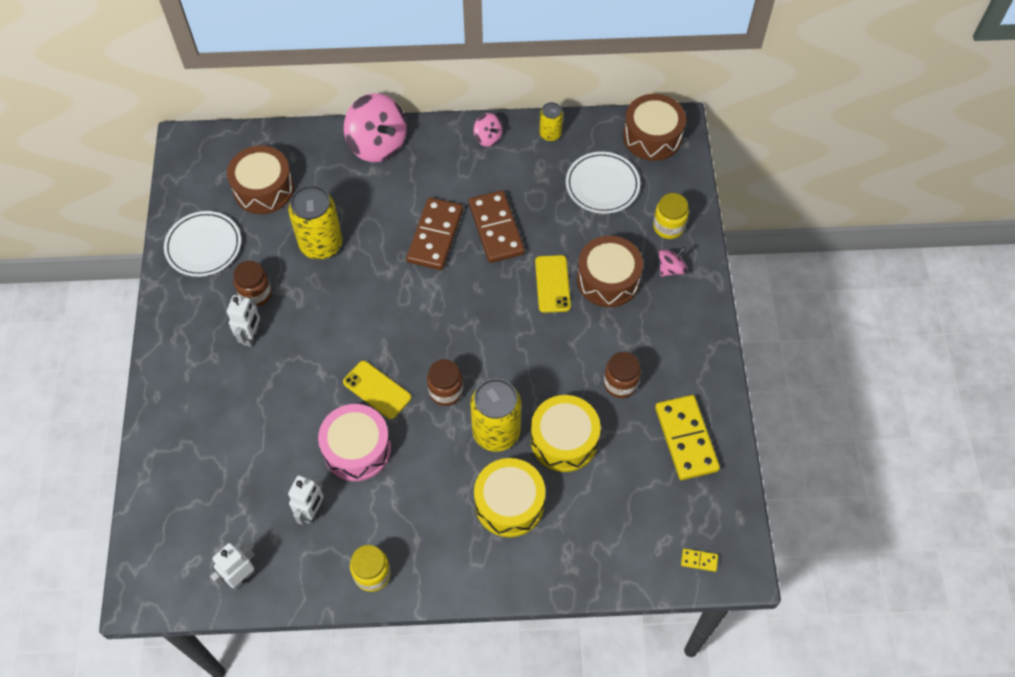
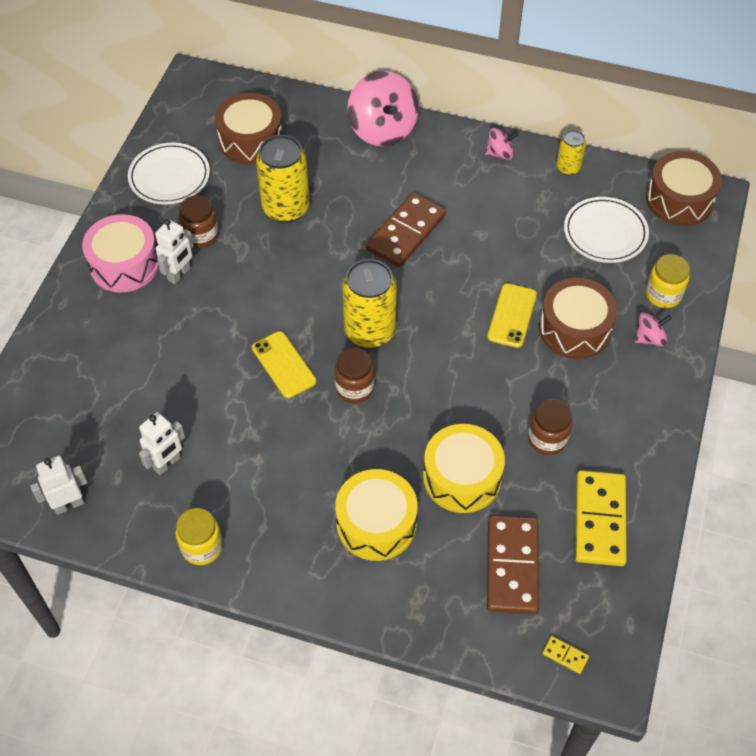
camera: 20 degrees right, 5 degrees down
(357, 449) = (239, 416): pink drum -> pink drum (124, 264)
(488, 137) = (500, 153): pink spinning top -> pink spinning top turned 75 degrees counterclockwise
(496, 228) = (473, 244): brown domino -> brown domino (512, 566)
(496, 432) = (391, 446): yellow can -> yellow can (369, 331)

